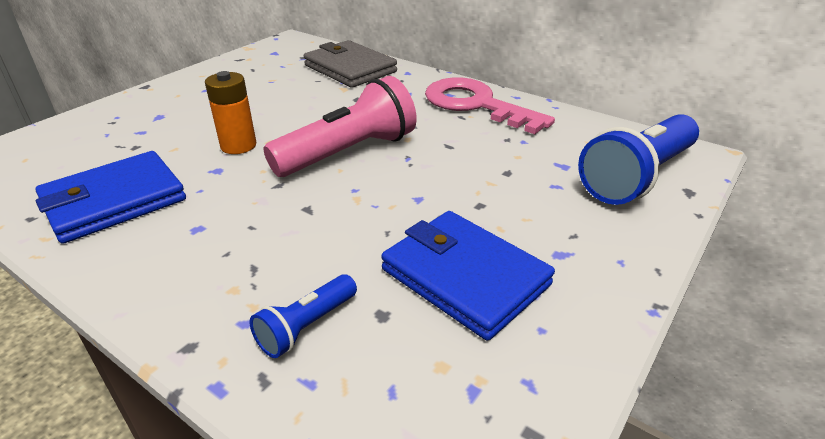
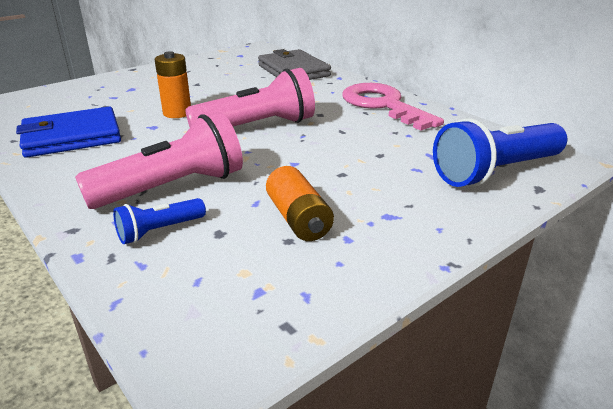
camera: 15 degrees right, 5 degrees down
(290, 258) = (173, 187): none -> pink flashlight
(465, 277) = (298, 219): blue wallet -> orange battery

